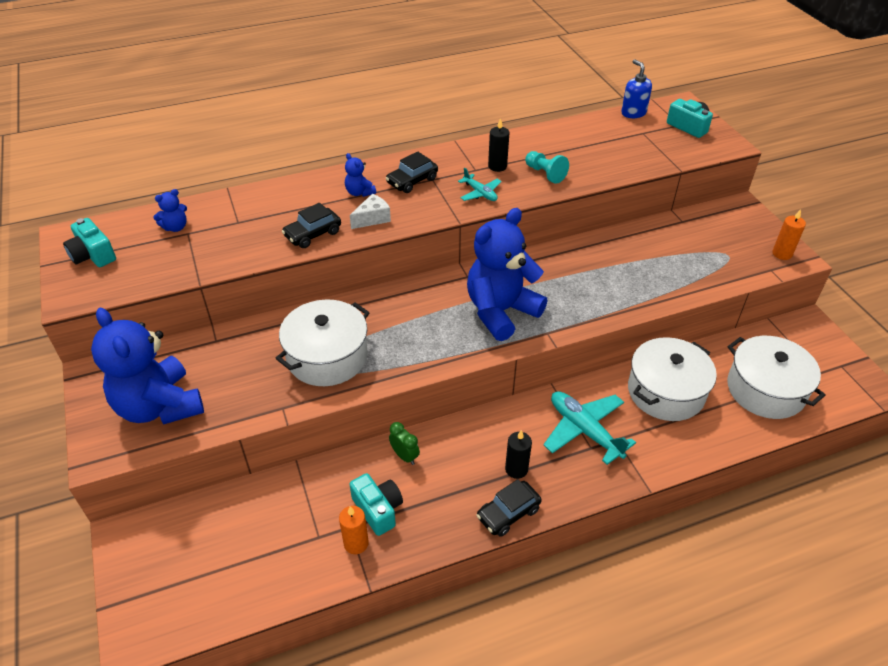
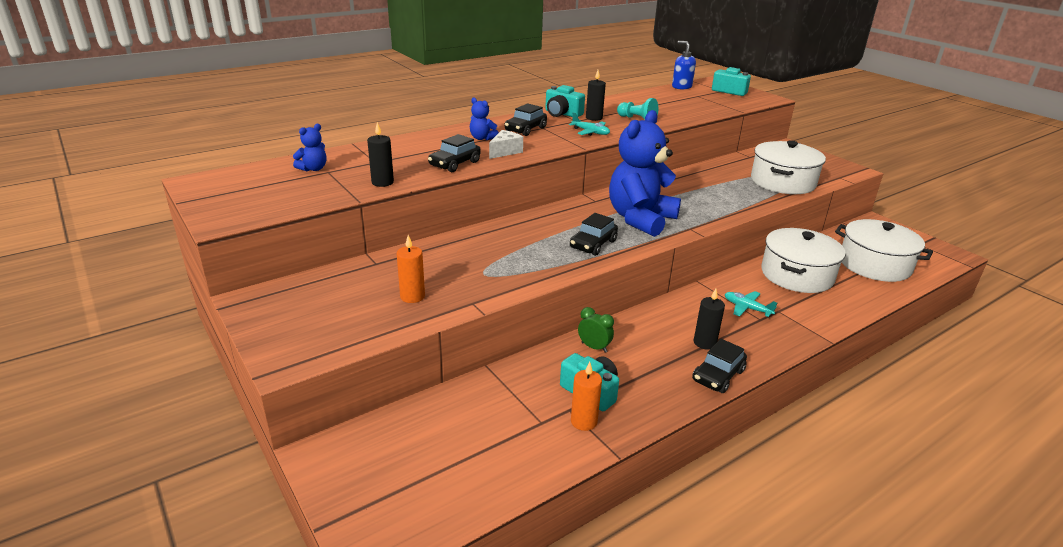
camera: 15 degrees left, 15 degrees down
(93, 255) = (233, 192): turquoise camera -> turquoise camera (562, 114)
(159, 406) = (338, 316): blue teddy bear -> none
(231, 257) = (382, 182): none -> black candle
(327, 356) = (497, 263): white pot -> white pot (782, 182)
(433, 343) = (593, 244): none -> black car
(584, 430) = (747, 308): turquoise plane -> turquoise plane, size x0.55
(782, 254) = (840, 168): orange candle -> orange candle (412, 296)

